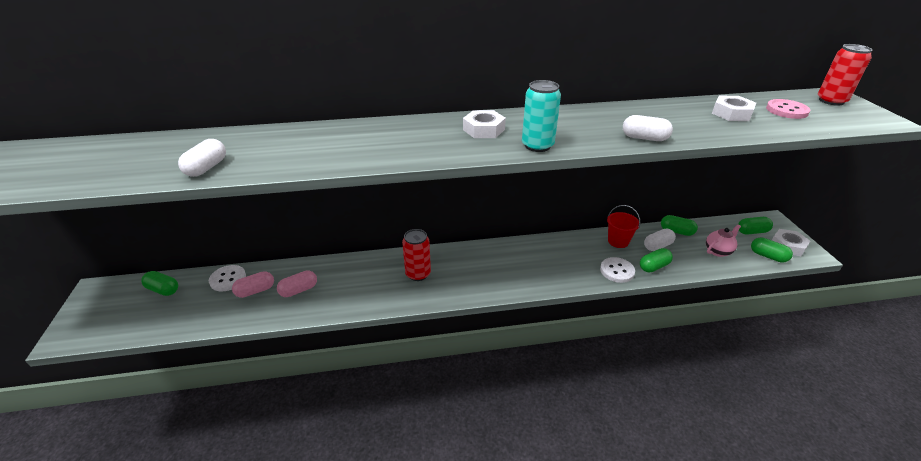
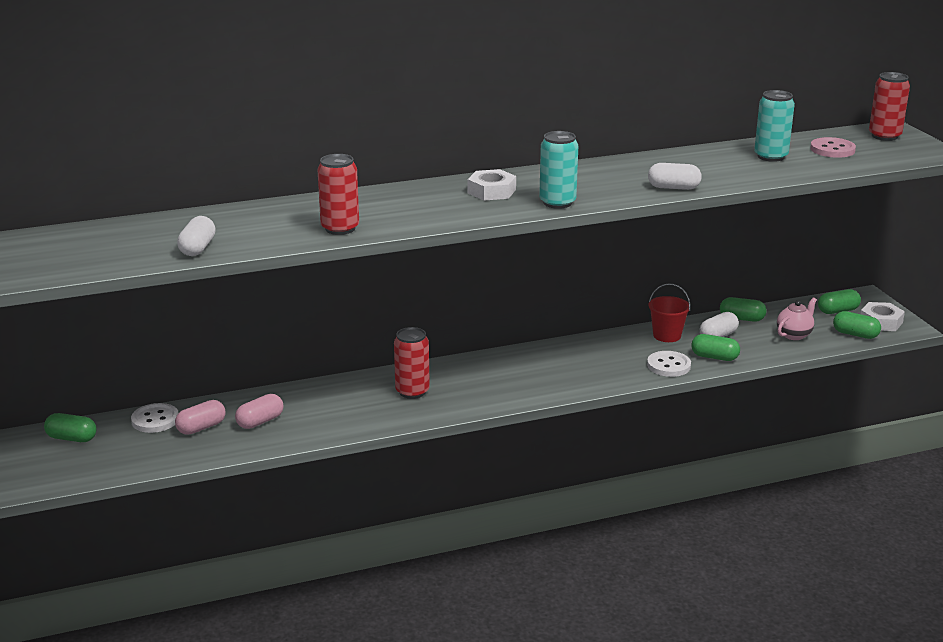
camera: 10 degrees left, 10 degrees down
(338, 157) = (340, 228): none -> red can
(654, 266) = (714, 357): green capsule -> green capsule turned 60 degrees clockwise
(731, 113) = (770, 156): white nut -> turquoise can

